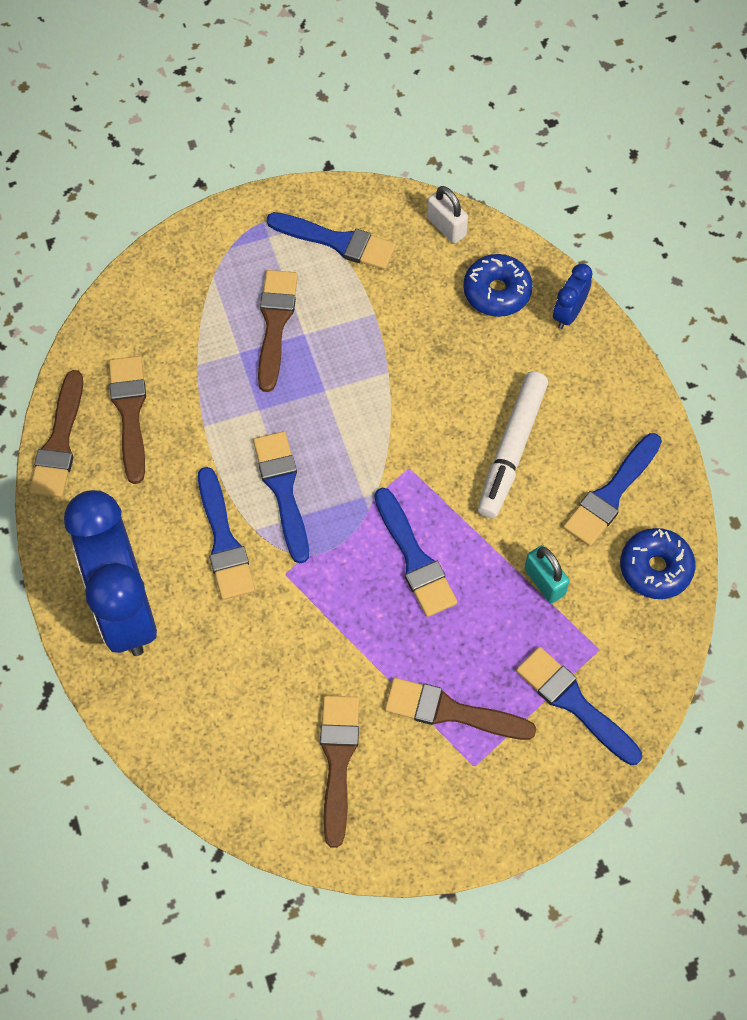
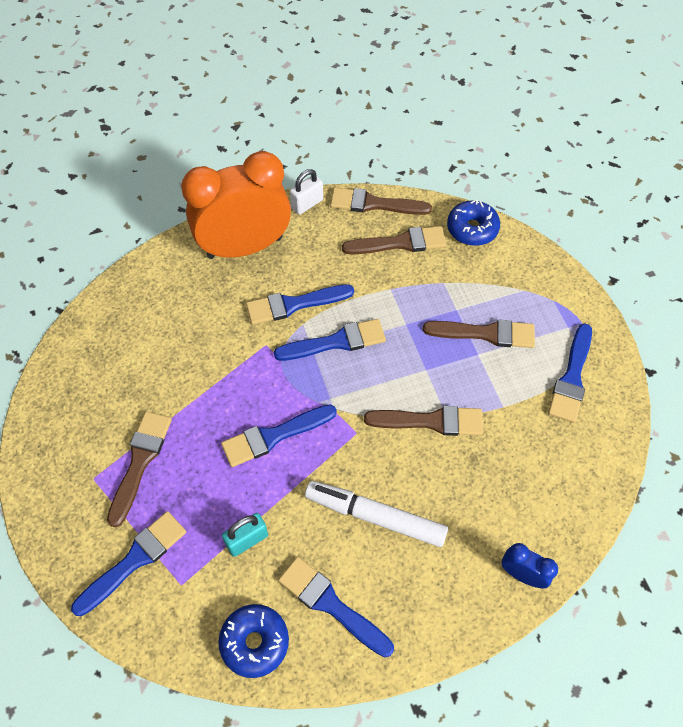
camera: 90 degrees right, 5 degrees down
(124, 608) = (245, 247): blue clock -> orange clock
(338, 761) = (112, 382): brown brush -> brown brush (430, 421)
(446, 227) = (602, 466): white padlock -> white padlock (307, 204)
(497, 292) = (538, 508): blue donut -> blue donut (472, 229)

